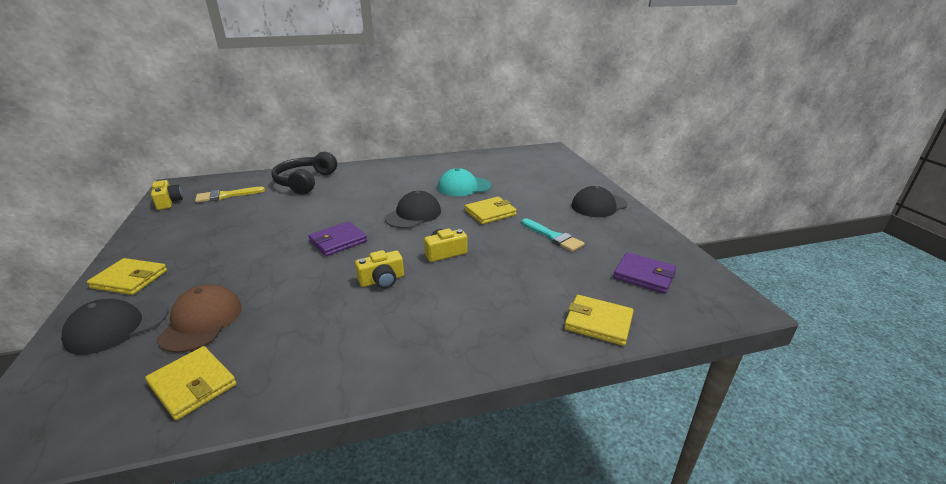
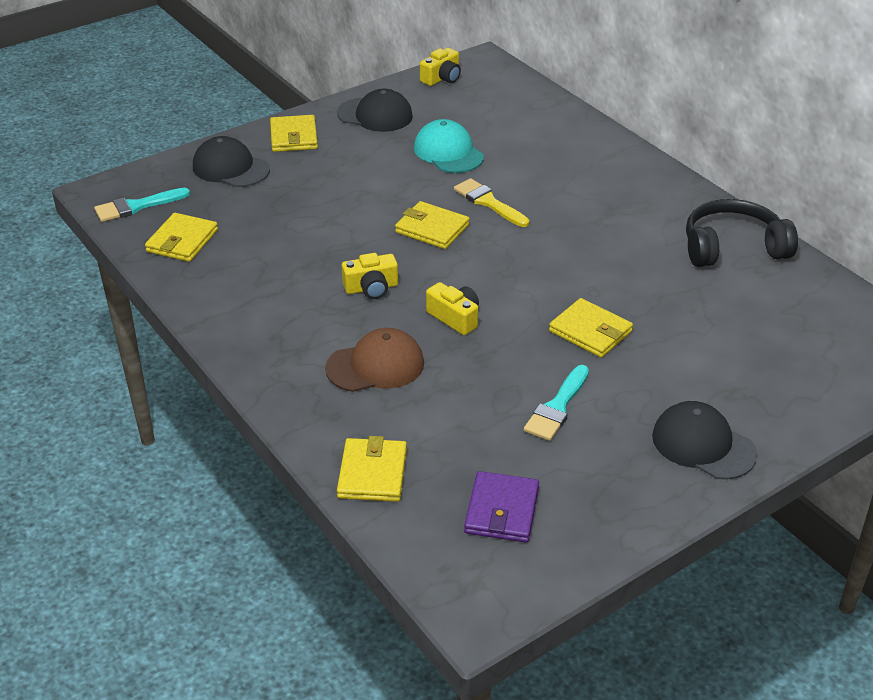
camera: 70 degrees right, 10 degrees up
(77, 416) = (137, 206): none -> turquoise brush
(201, 321) = (255, 207): brown cap -> brown cap (375, 366)
(226, 195) = (483, 105): yellow brush -> yellow brush (488, 202)
(305, 182) = (564, 143): black headphones -> black headphones (733, 247)
(338, 241) = (432, 228): purple wallet -> yellow wallet
(382, 280) = (371, 288): yellow camera -> yellow camera turned 60 degrees counterclockwise
(413, 214) = (536, 264): black cap -> black cap (375, 115)
(464, 187) = (660, 285): turquoise cap -> turquoise cap (448, 152)

